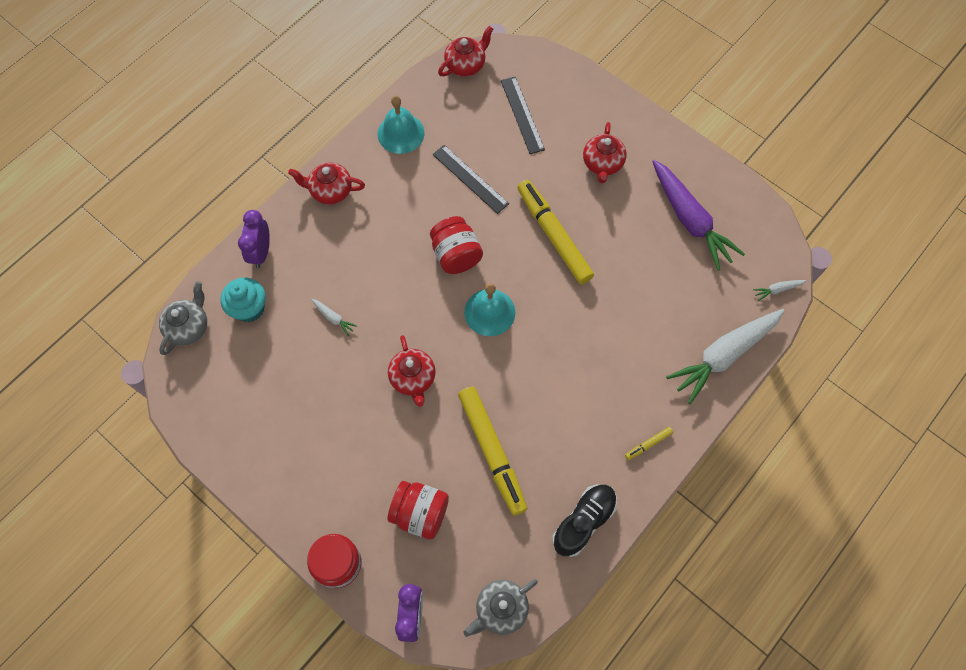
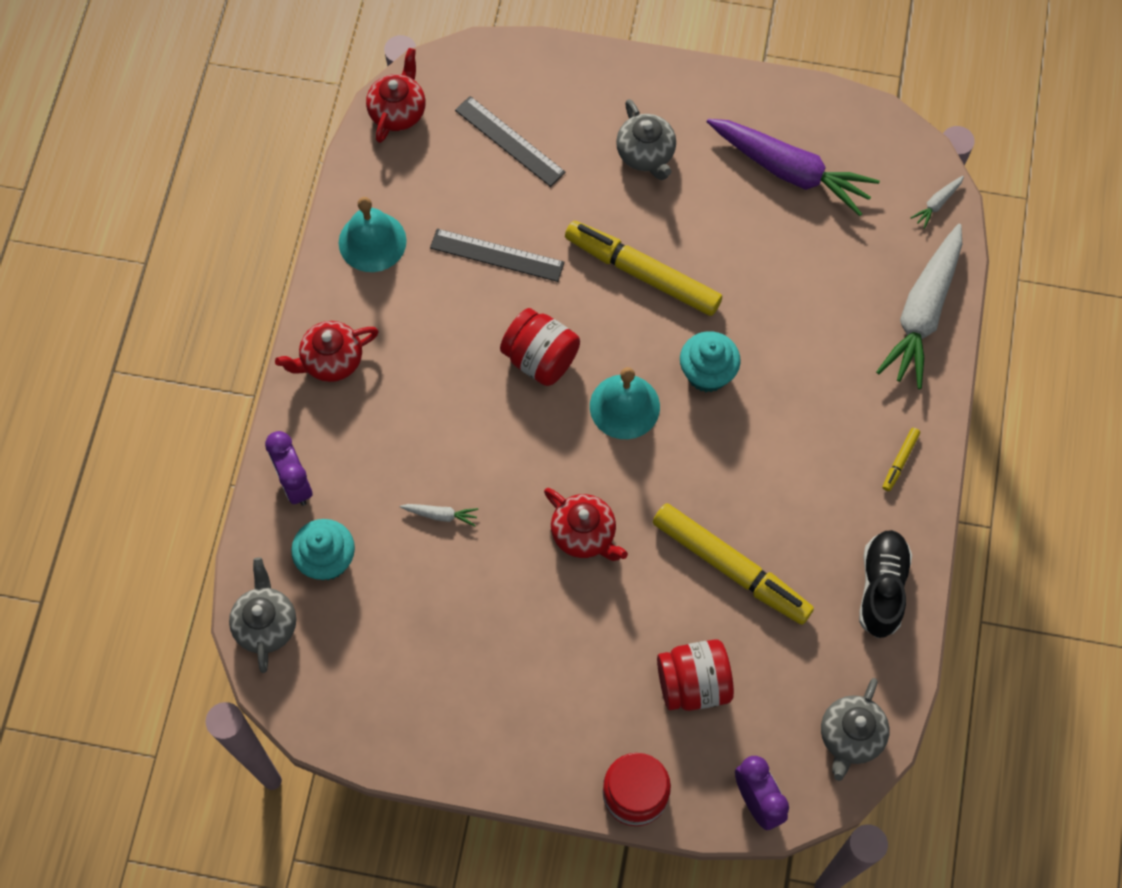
camera: 30 degrees left, 0 degrees up
(555, 319) = (707, 374): none -> turquoise cupcake
(602, 164) = (646, 154): red teapot -> grey teapot

